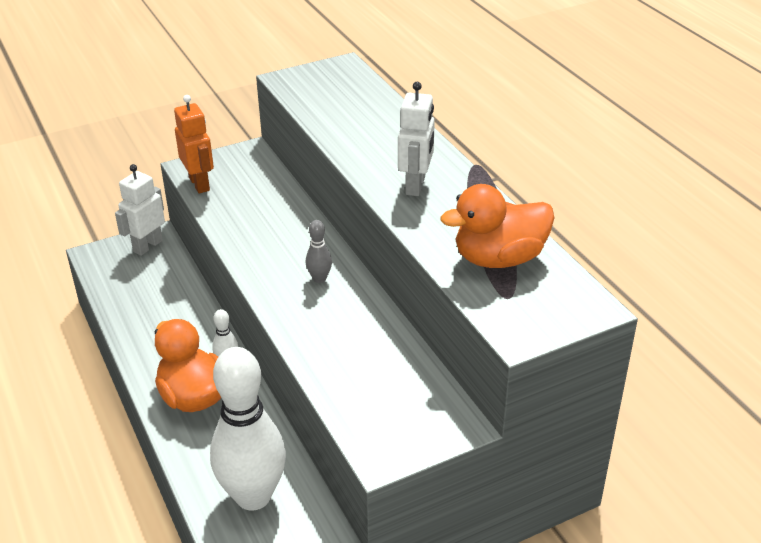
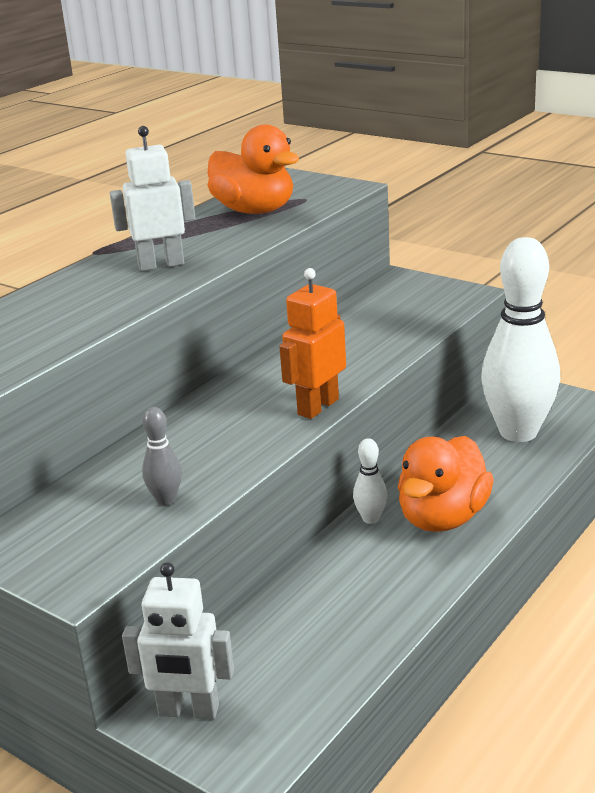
camera: 115 degrees left, 10 degrees down
(199, 184) = (122, 549): orange robot -> orange robot (317, 407)
(319, 278) = (267, 387): grey bowling pin -> grey bowling pin (166, 500)

